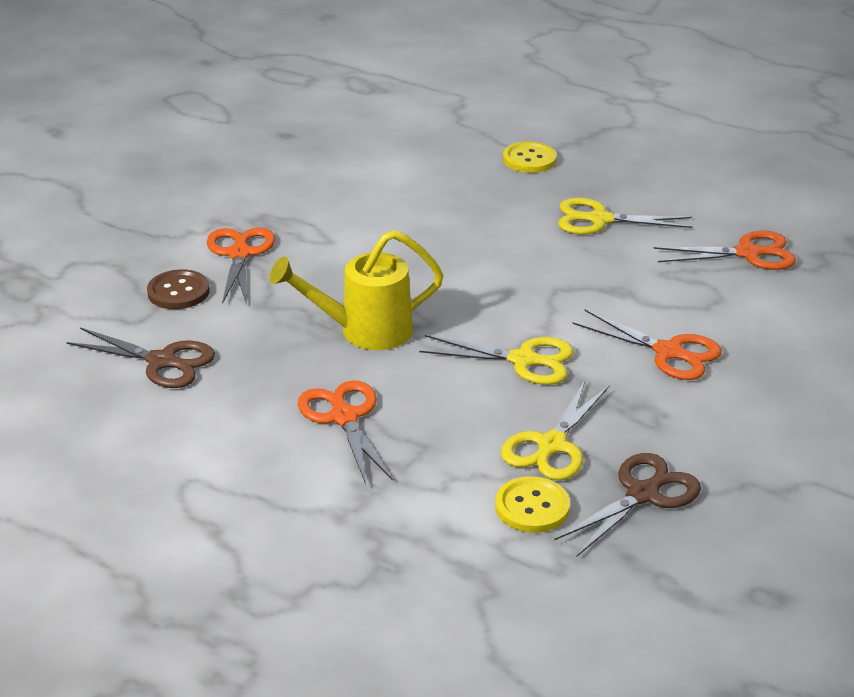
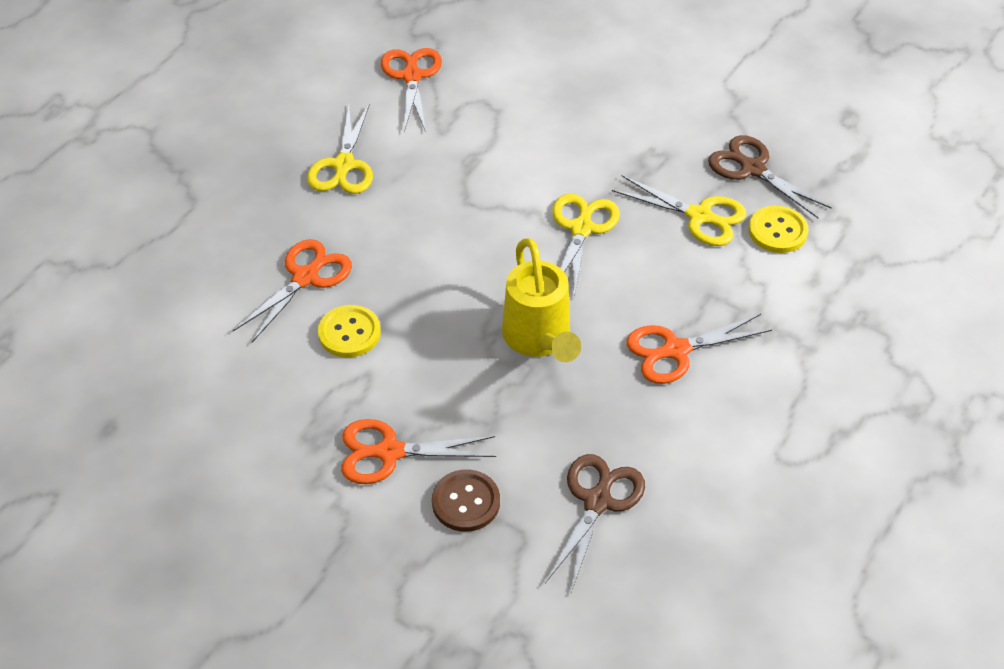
camera: 90 degrees left, 15 degrees up
(529, 159) = (212, 210): yellow button -> yellow button (349, 333)
(669, 352) = (566, 138): orange scissors -> orange scissors (306, 277)

